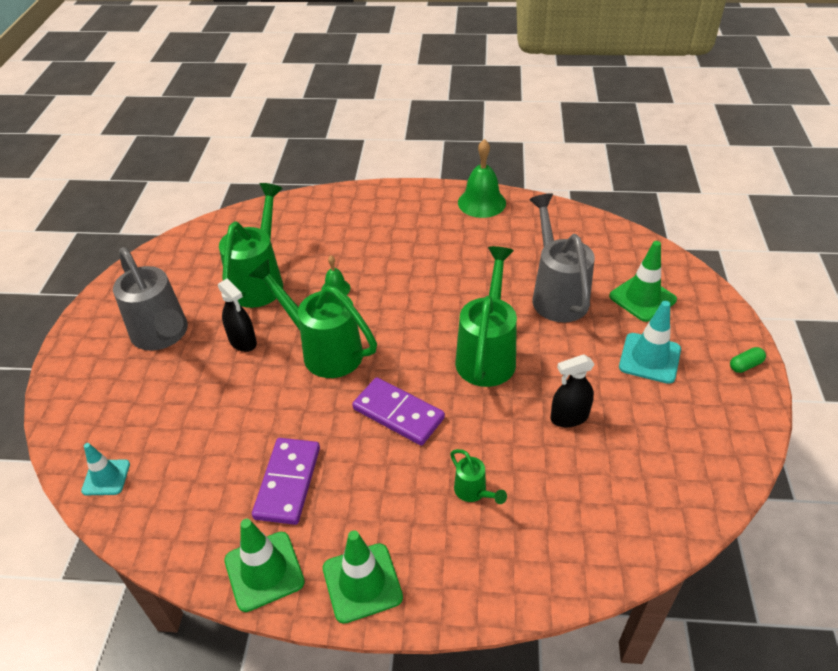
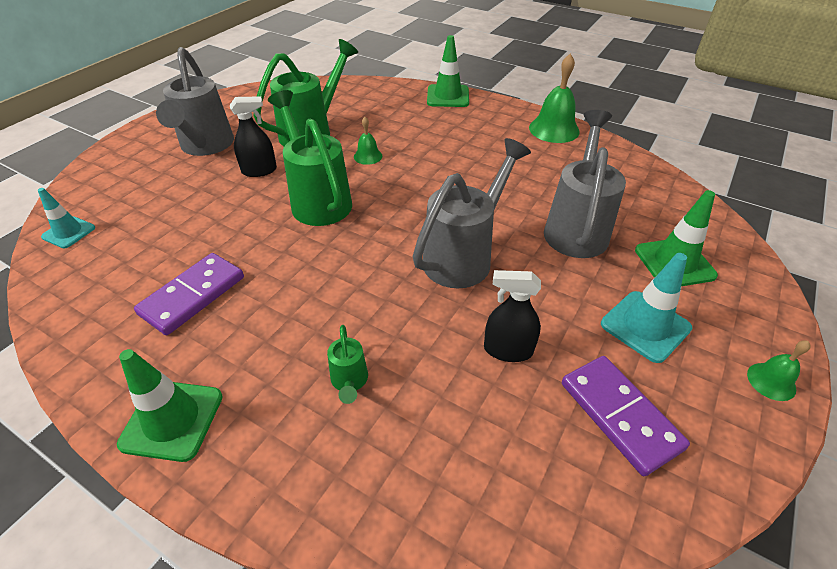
camera: 25 degrees right, 0 degrees up
(243, 341) = (259, 171): black spray bottle -> black spray bottle turned 90 degrees counterclockwise
(264, 571) = (104, 364): green traffic cone -> green traffic cone (448, 96)
(398, 413) = (337, 276): purple domino -> purple domino (620, 415)
(487, 354) = (464, 256): green watering can -> grey watering can
(745, 365) = (771, 381): green capsule -> green bell

